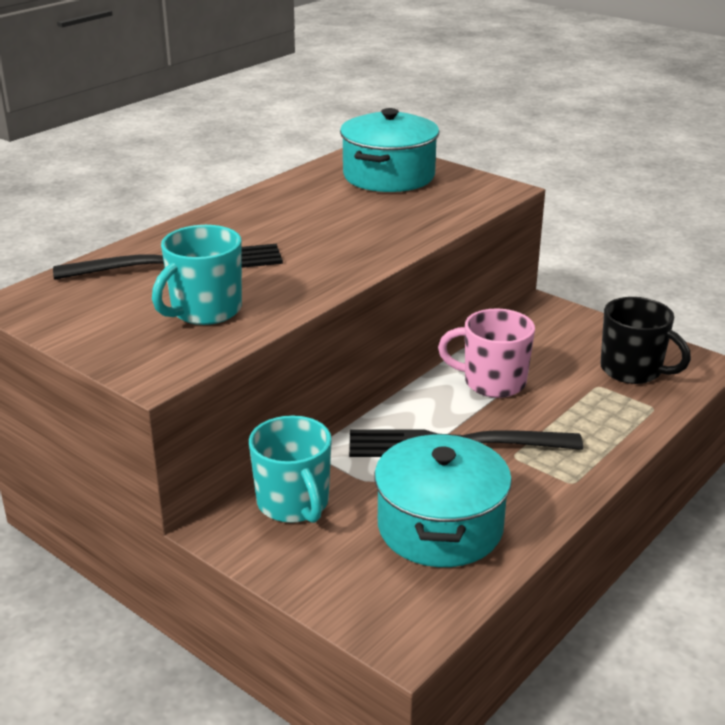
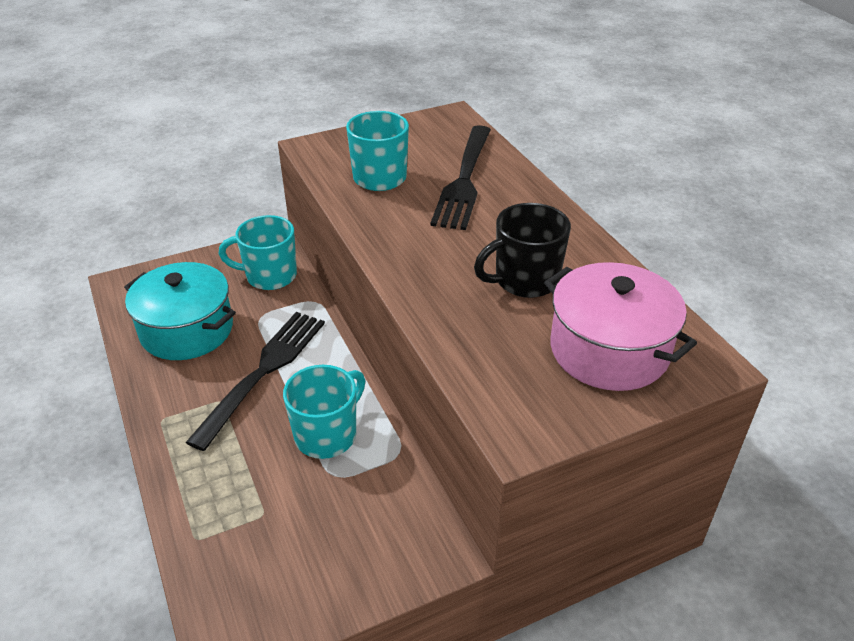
camera: 115 degrees right, 10 degrees up
(389, 176) = (609, 350): turquoise pot -> pink pot
(492, 382) = (327, 434): pink mug -> turquoise mug
(633, 370) = (264, 561): black mug -> black mug (524, 280)

